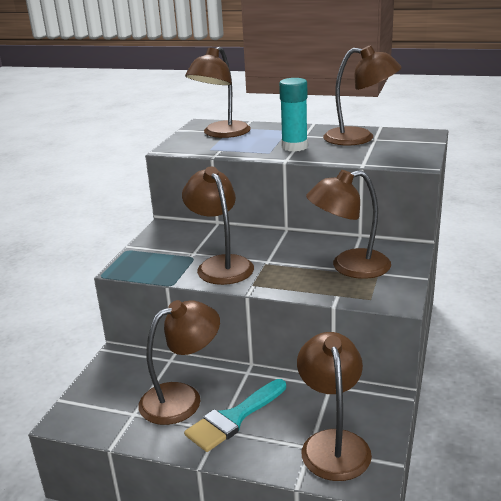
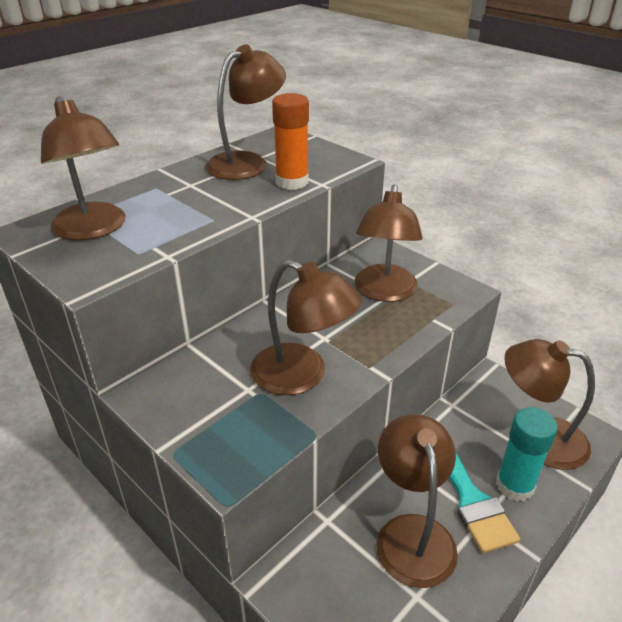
camera: 65 degrees left, 10 degrees up
(221, 265) = (302, 376): brown lamp -> brown lamp turned 150 degrees counterclockwise
(294, 147) = (219, 200): turquoise glue stick -> turquoise glue stick (514, 485)
(351, 156) = (292, 182): none -> orange glue stick

